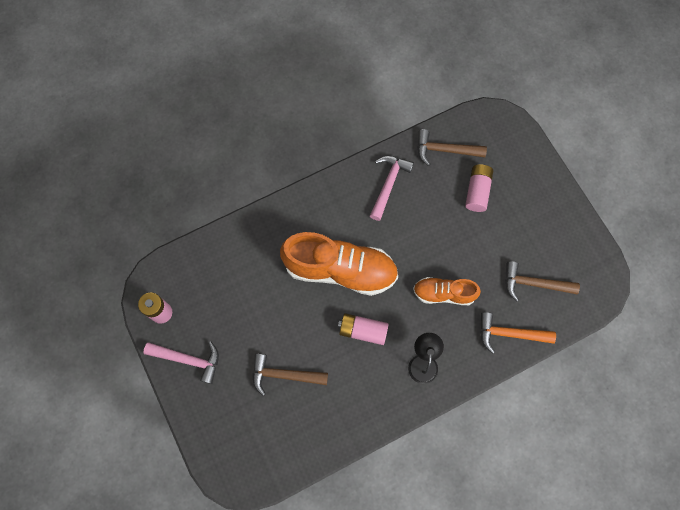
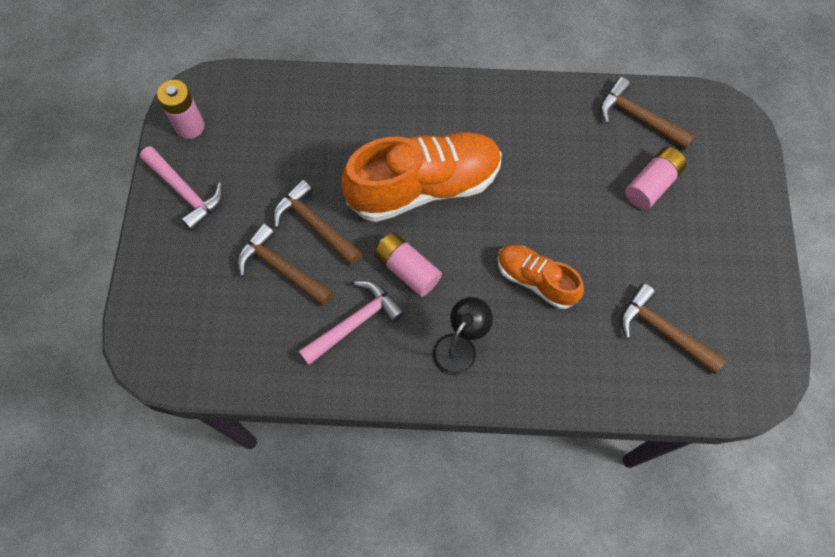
camera: 30 degrees right, 5 degrees down
(287, 334) = (314, 224): none -> brown hammer
(340, 269) = (424, 186): orange shoe -> orange shoe turned 60 degrees counterclockwise
(388, 184) = (543, 122): pink hammer -> pink hammer (355, 322)
(509, 333) = (593, 374): orange hammer -> none

